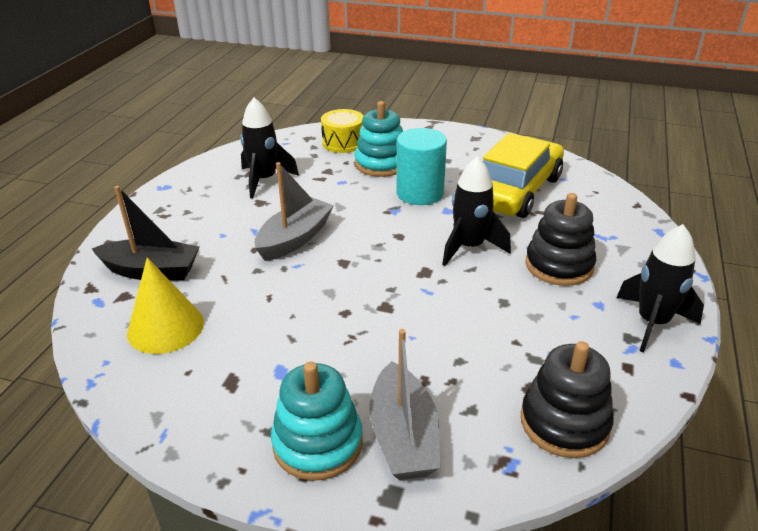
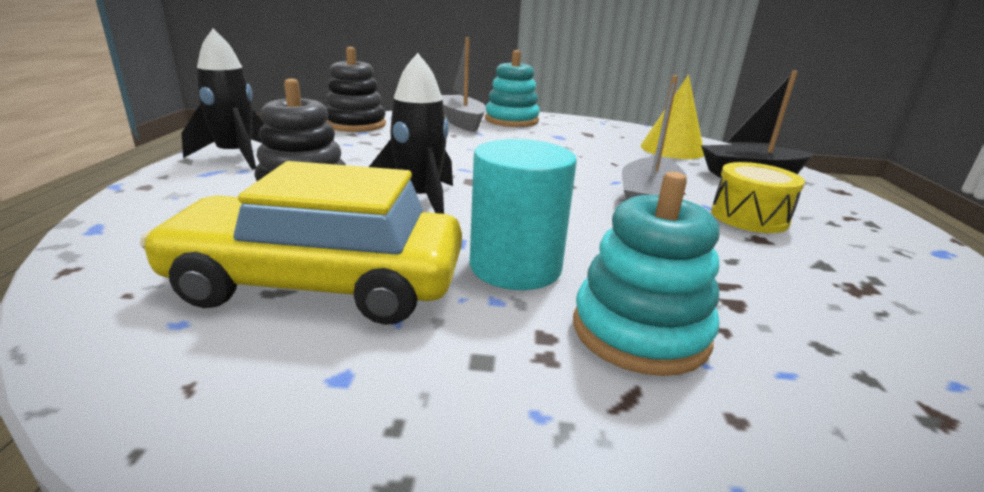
camera: 165 degrees right, 10 degrees down
(264, 180) = (817, 273): black rocket -> none
(343, 142) = (814, 403): yellow drum -> yellow drum (749, 217)
(515, 191) = (318, 283): yellow car -> yellow car turned 75 degrees clockwise

